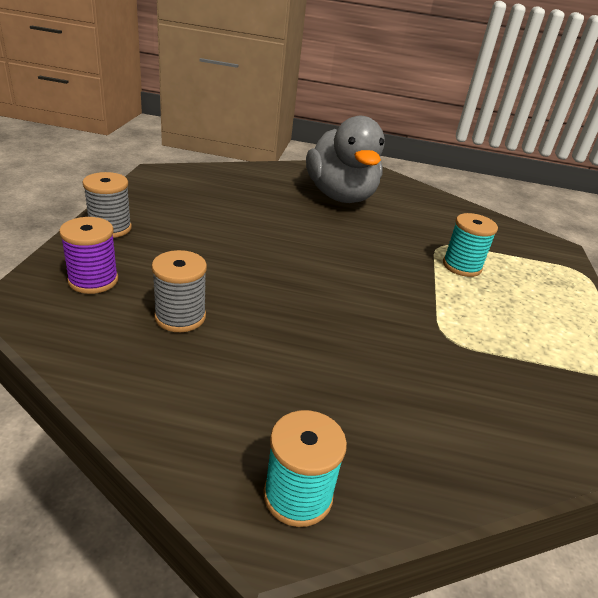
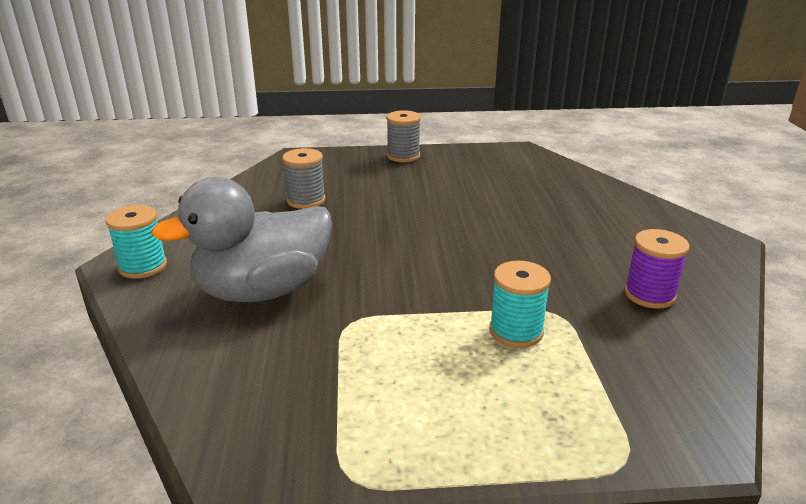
camera: 80 degrees right, 5 degrees down
(93, 280) = (330, 167): purple spool -> purple spool (649, 295)
(340, 196) = (603, 235): grey duck -> grey duck (263, 291)

